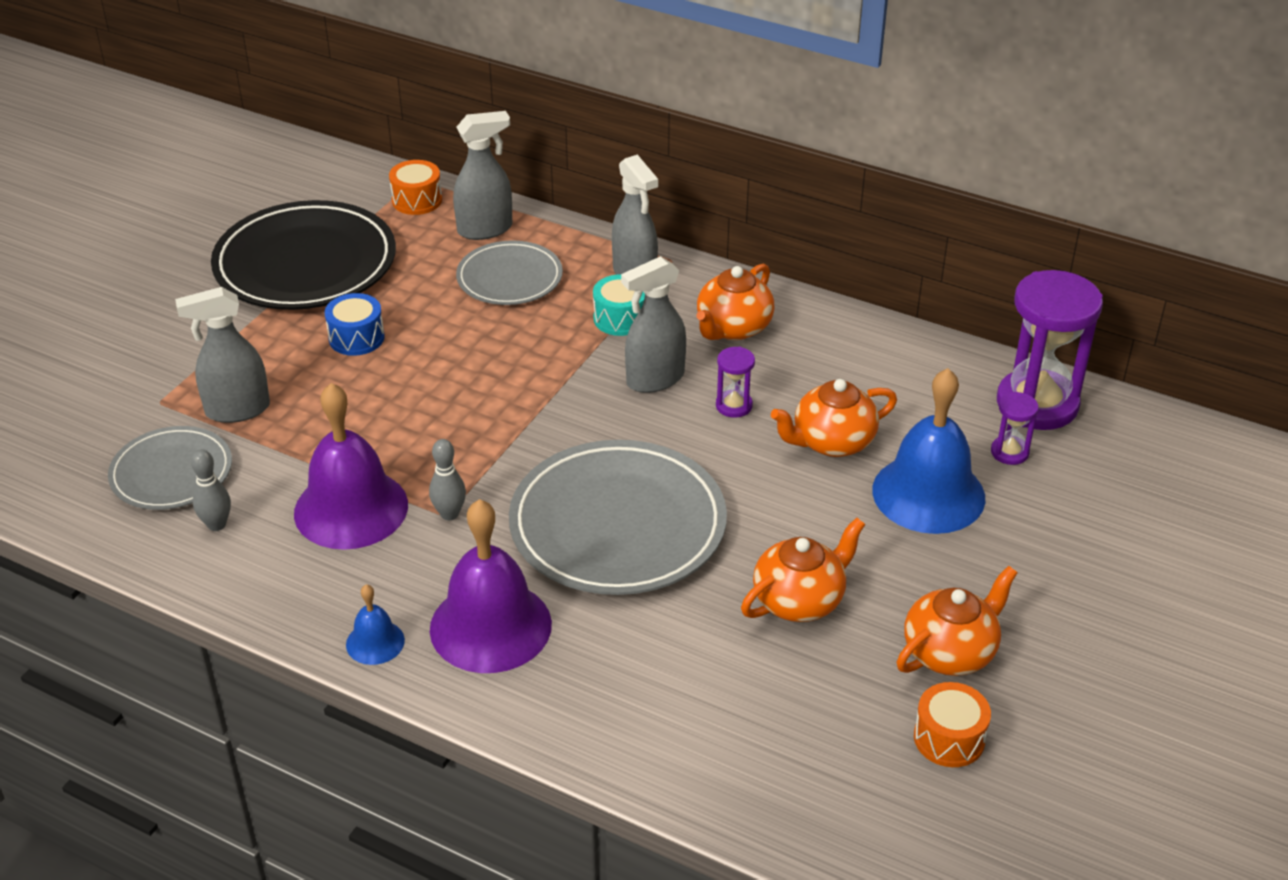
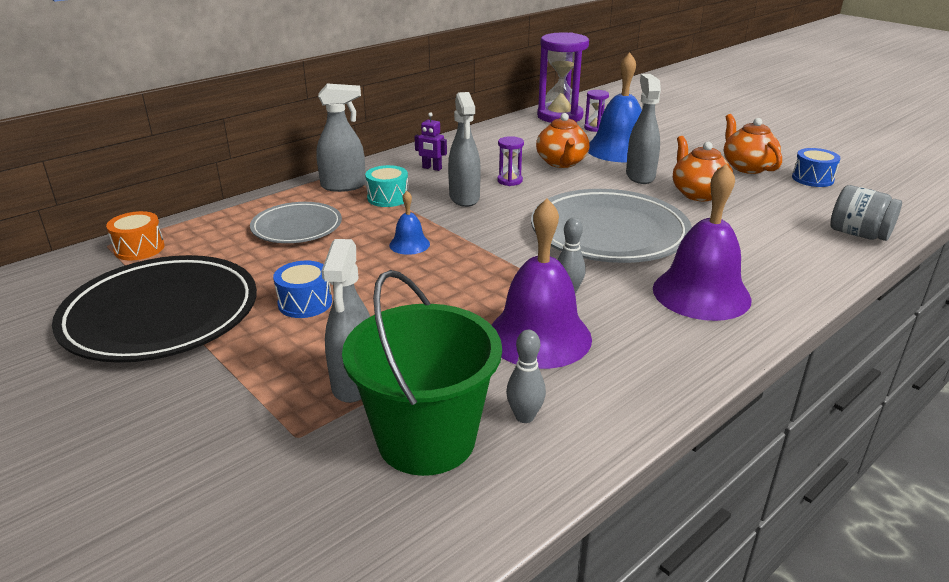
camera: 70 degrees left, 10 degrees down
(172, 473) = (426, 439): grey plate -> green bucket
(375, 642) = (710, 346): blue bell -> blue bell (409, 244)
(485, 229) = (221, 227): grey spray bottle -> grey spray bottle (640, 176)
(733, 328) = (432, 168): orange teapot -> purple robot
(745, 790) = (858, 234): none -> grey jar
(949, 738) = (812, 179): orange drum -> blue drum

